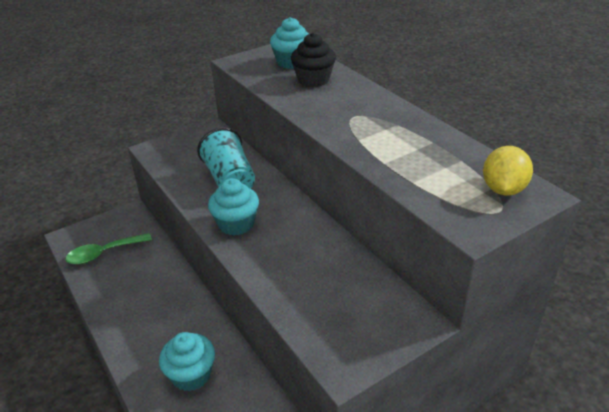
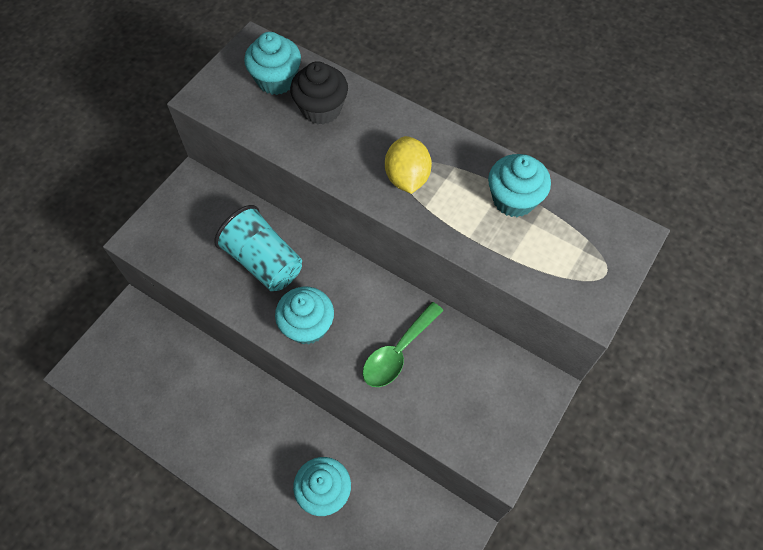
camera: 25 degrees left, 25 degrees up
(103, 253) = (136, 380): green spoon -> green spoon (398, 352)
(437, 151) = (513, 199): none -> turquoise cupcake
(503, 189) = (598, 239): yellow lemon -> yellow lemon (407, 177)

